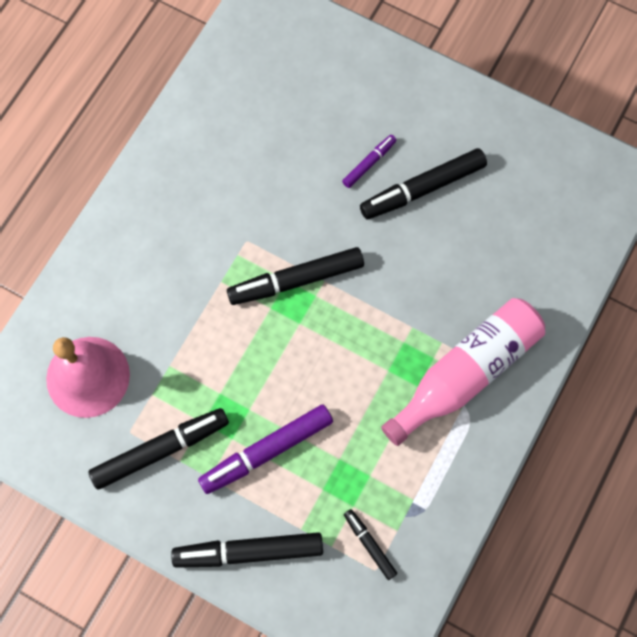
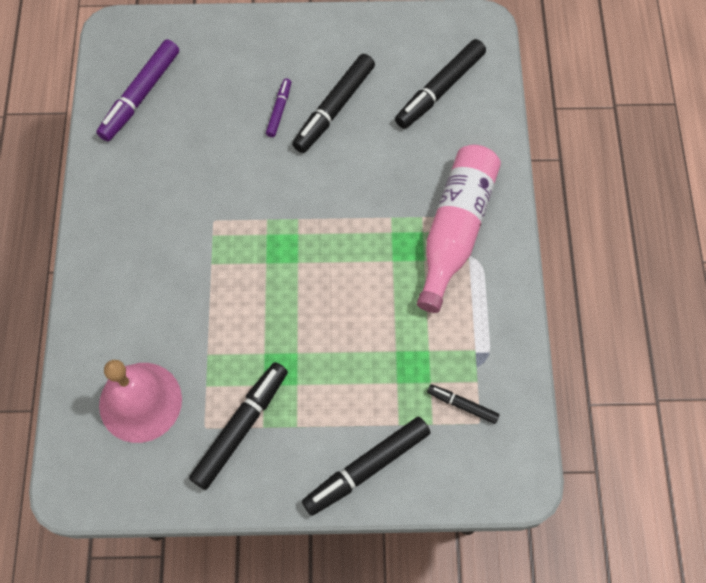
camera: 30 degrees left, 5 degrees down
(266, 451) = (332, 378): purple marker -> purple marker (140, 95)
(296, 280) = (274, 230): black marker -> black marker (439, 89)

